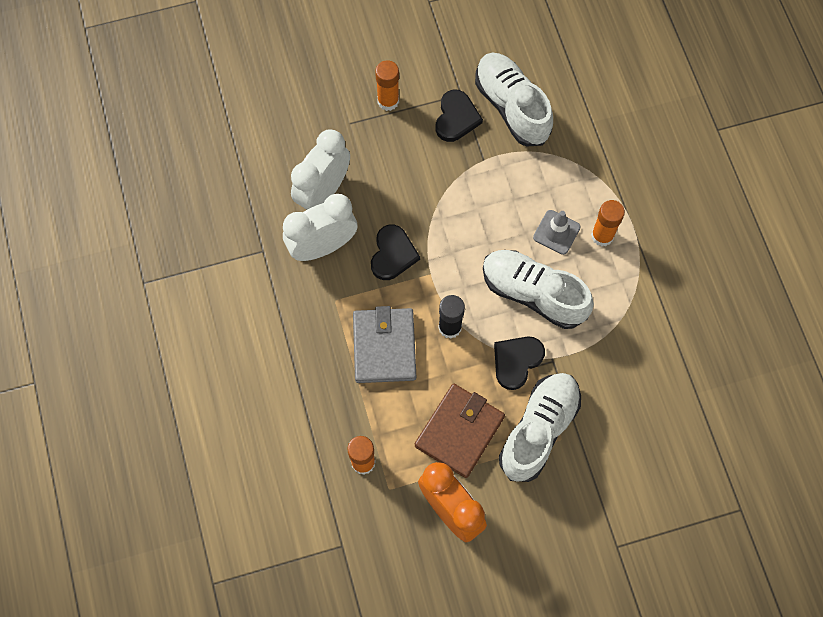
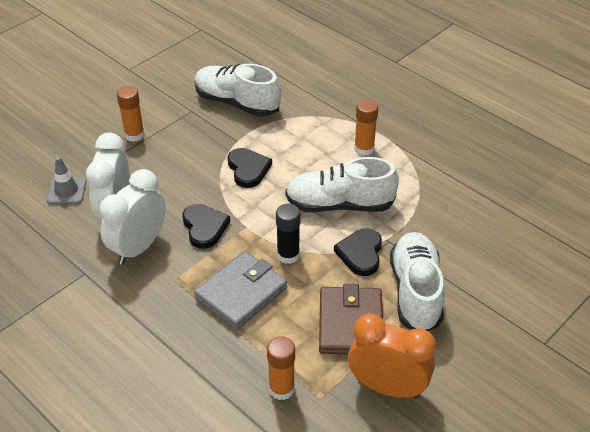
camera: 30 degrees left, 25 degrees down
(384, 347) = (241, 293): grey wallet -> grey wallet turned 75 degrees clockwise
(456, 118) = (197, 125): black heart -> black heart (248, 169)
(556, 232) = (328, 160): grey traffic cone -> grey traffic cone (66, 191)

